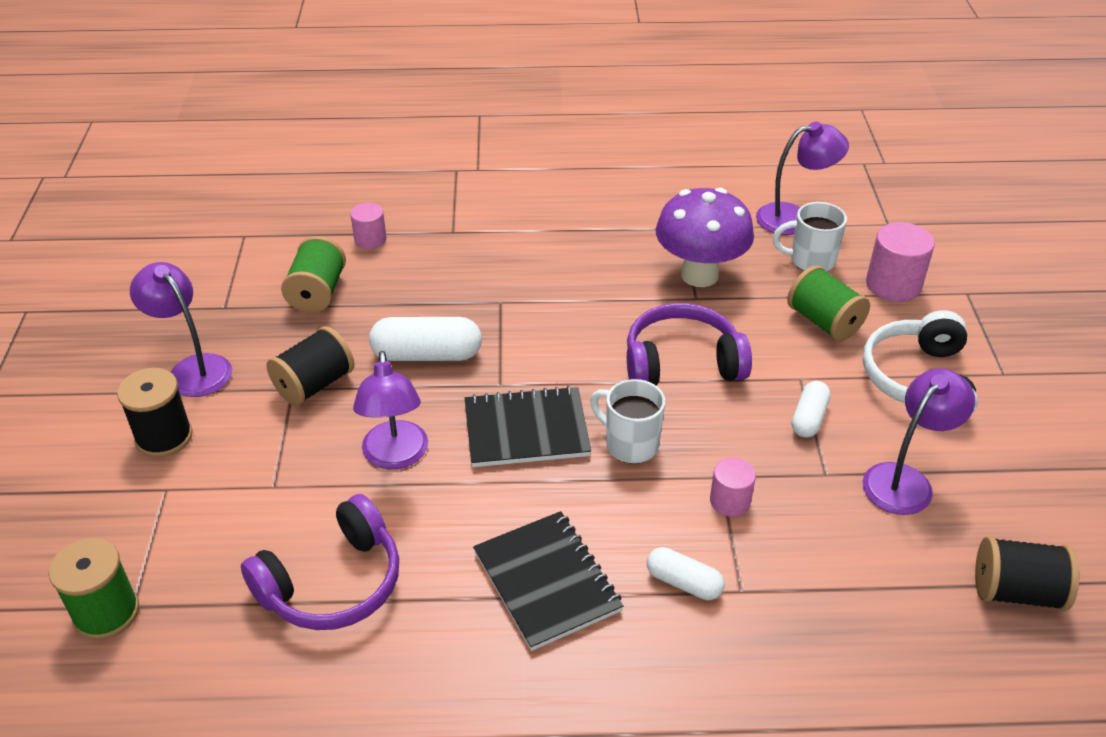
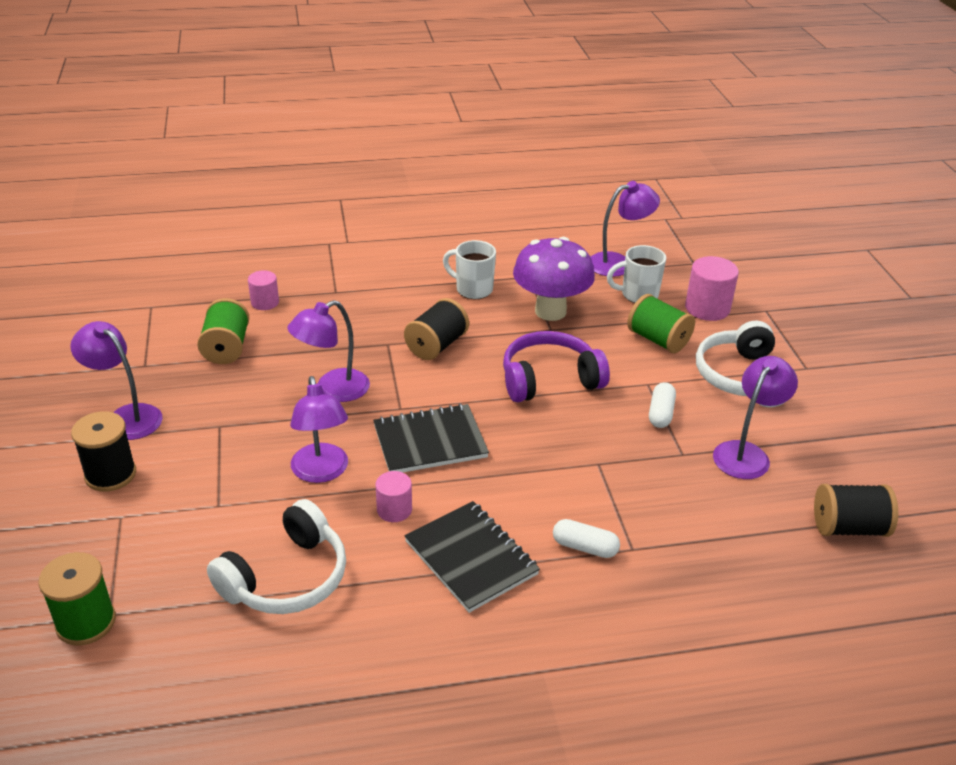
camera: 10 degrees left, 5 degrees down
(314, 384) = (238, 421): black spool -> black spool (436, 345)
(333, 583) = (286, 578): purple headphones -> white headphones
(427, 355) = (333, 390): white capsule -> purple lamp
(630, 444) = (519, 445): white mug -> white mug (473, 289)
(730, 501) = (610, 481): pink cylinder -> pink cylinder (394, 510)

